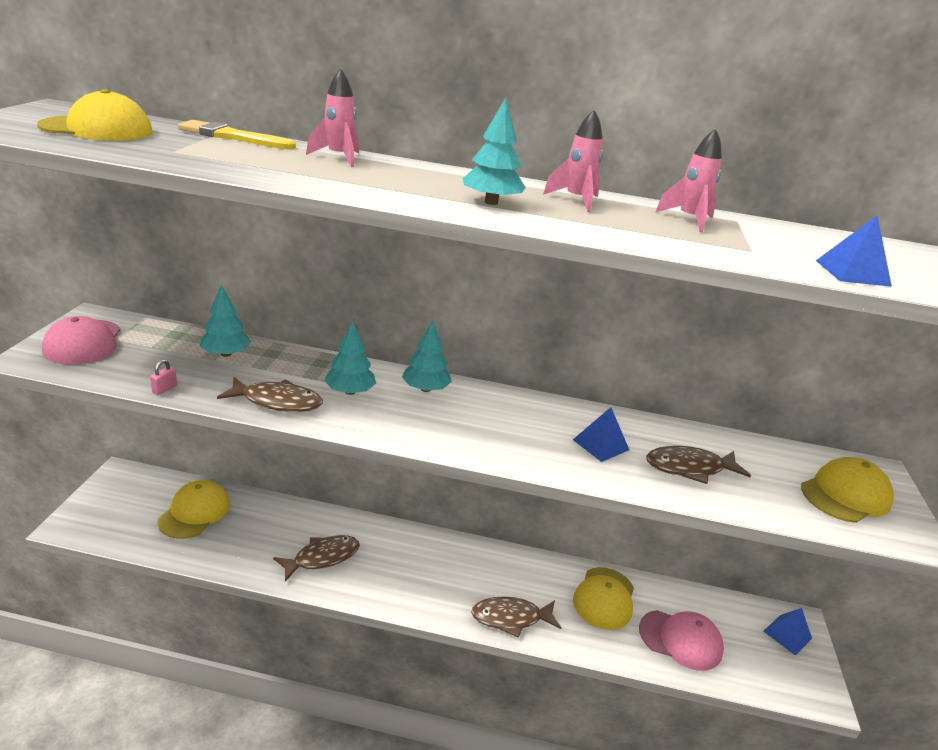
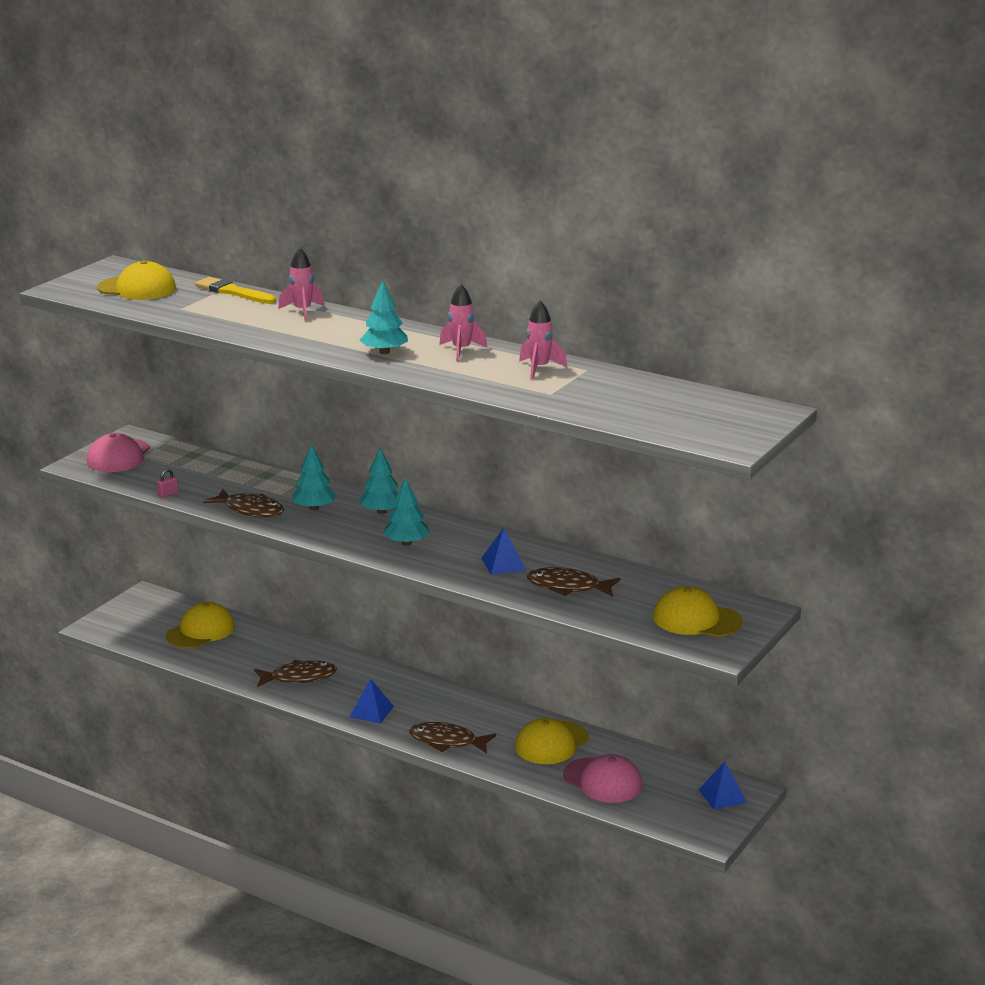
camera: 25 degrees right, 5 degrees down
(226, 354) = (227, 472): turquoise tree -> turquoise tree (407, 543)
(845, 495) = (696, 619): yellow cap -> yellow cap turned 150 degrees counterclockwise
(852, 273) = (607, 413): blue pyramid -> blue pyramid (371, 711)

